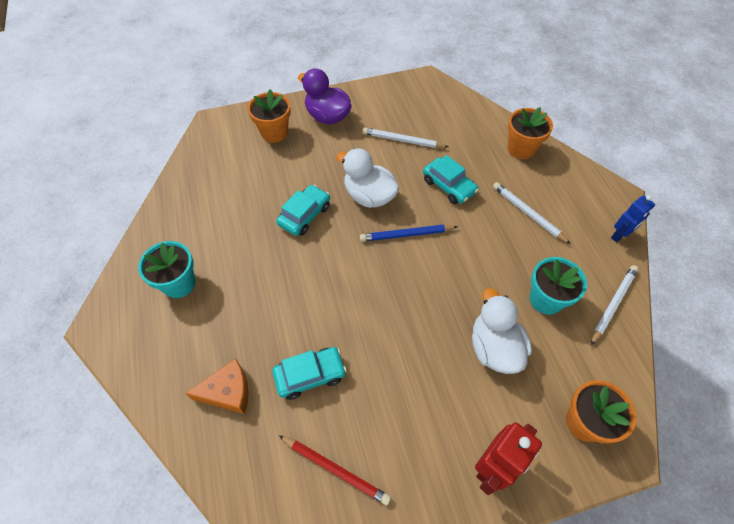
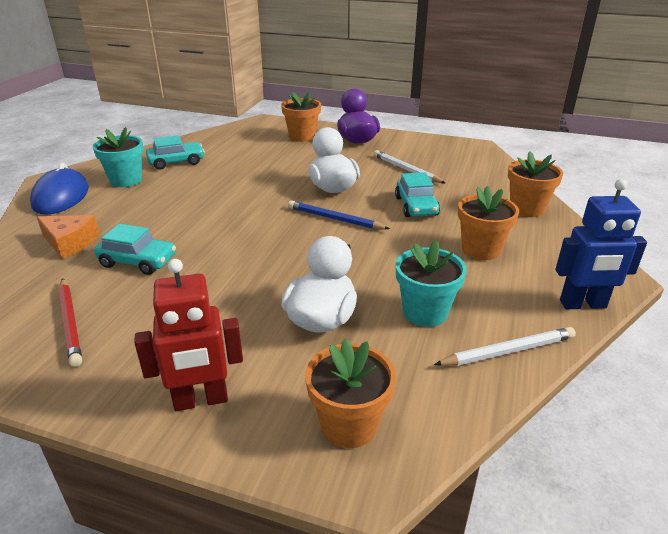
camera: 35 degrees right, 25 degrees down
(143, 342) = (61, 197): none -> blue mouse
(305, 215) = (264, 180): turquoise car -> turquoise car (176, 162)
(528, 213) = (481, 249): white pencil -> orange flower pot
(619, 235) = (583, 304): blue robot -> blue robot, size x1.53

